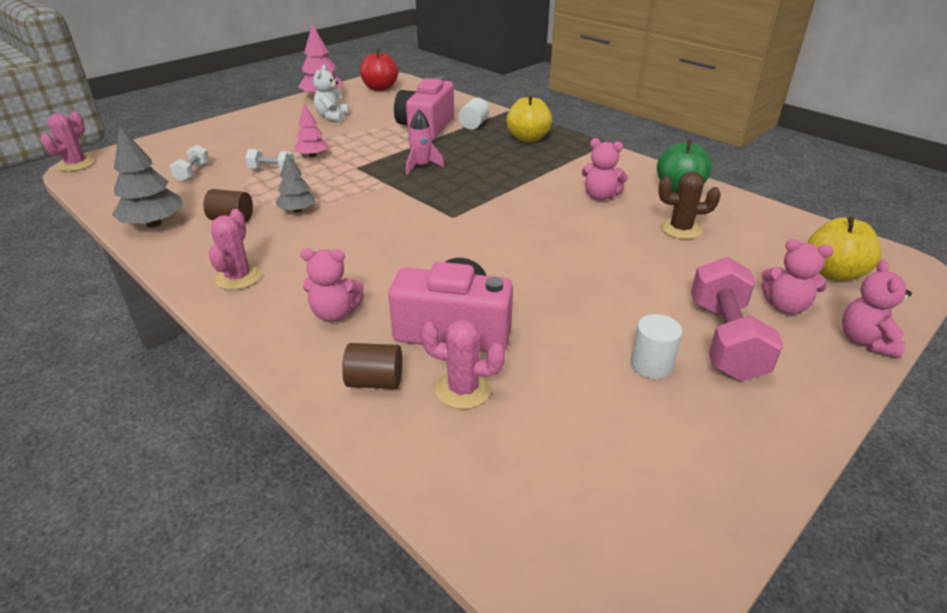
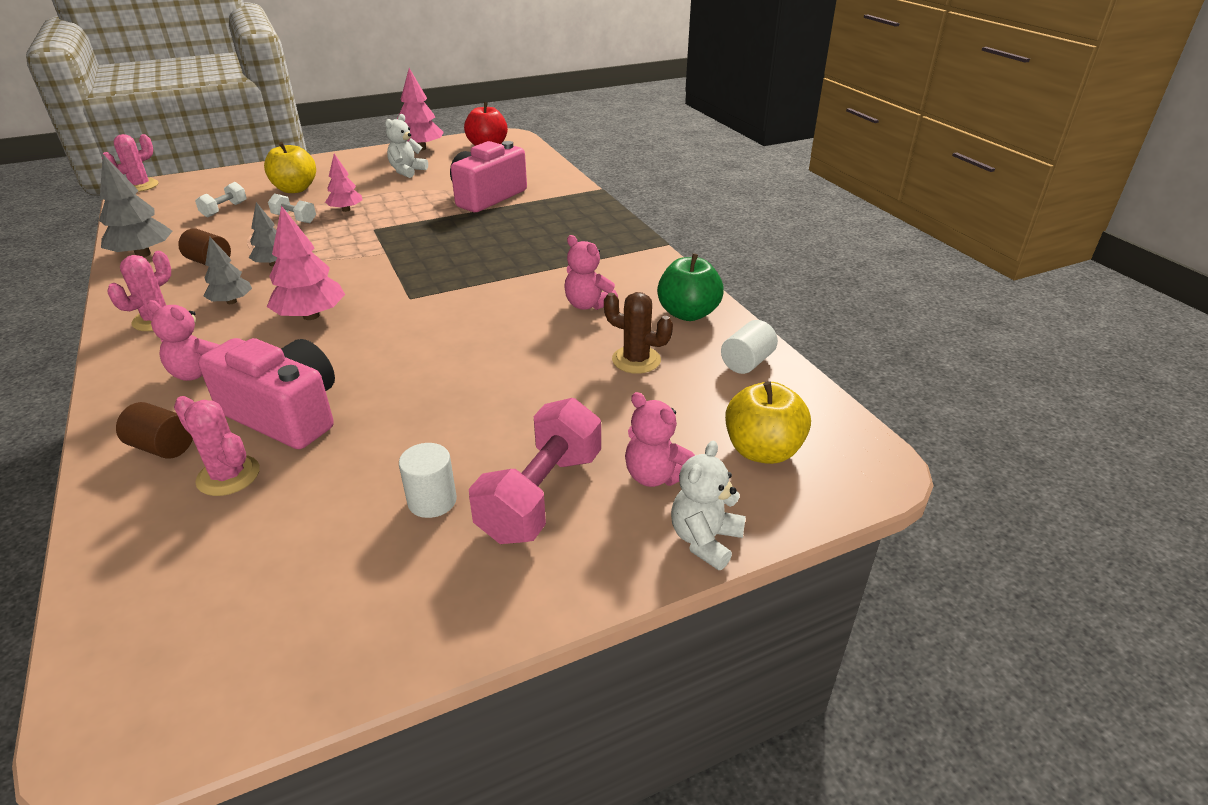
camera: 20 degrees right, 0 degrees up
(294, 248) = (232, 302): none -> grey tree
(383, 246) = (311, 316): none -> pink tree
(421, 166) = (437, 238): pink rocket -> none
(474, 124) = (541, 200): white cylinder -> white cylinder (747, 362)
(528, 138) = (582, 225): yellow apple -> yellow apple (295, 189)
(865, 341) = (705, 540): pink teddy bear -> white teddy bear

